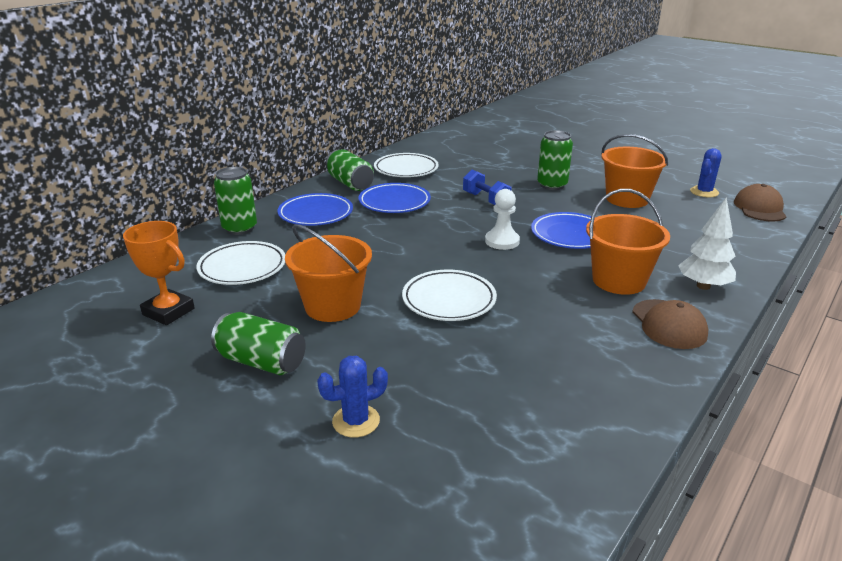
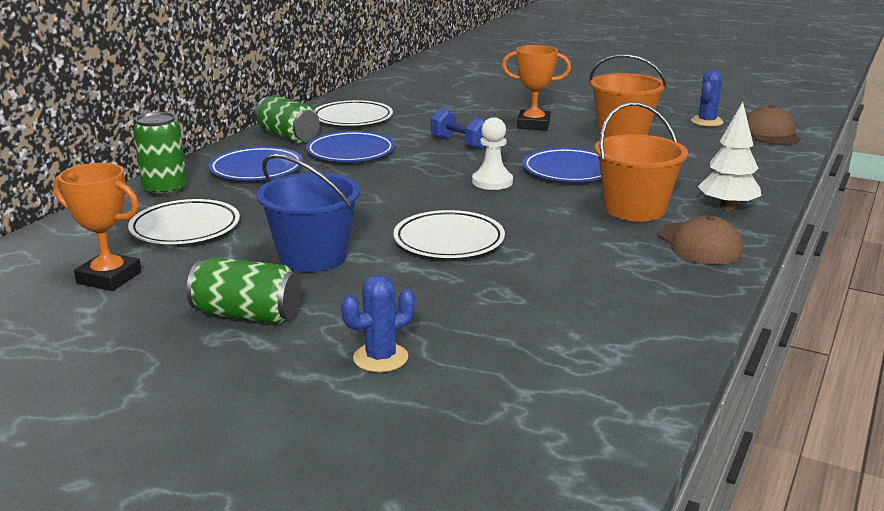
camera: 10 degrees left, 5 degrees down
(332, 306) = (313, 257): orange bucket -> blue bucket
(552, 185) = (533, 125): green can -> orange trophy

